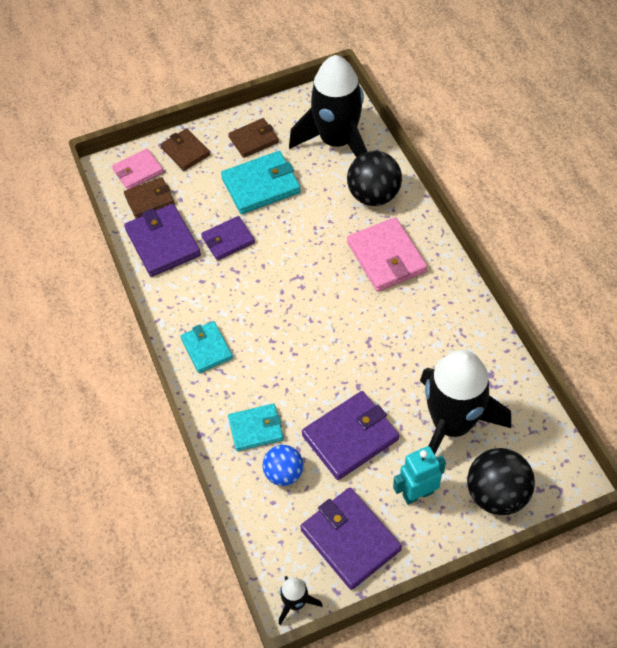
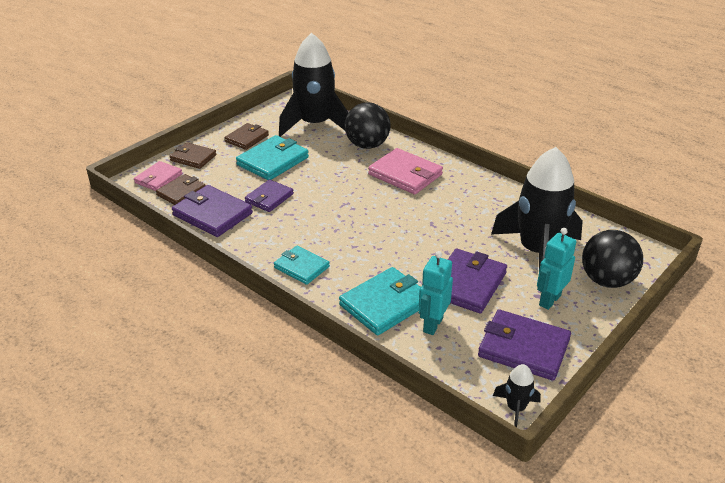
camera: 30 degrees left, 20 degrees down
(256, 429) = (385, 304): turquoise wallet -> turquoise wallet, size x1.56
(284, 473) = (432, 325): blue ball -> turquoise robot

